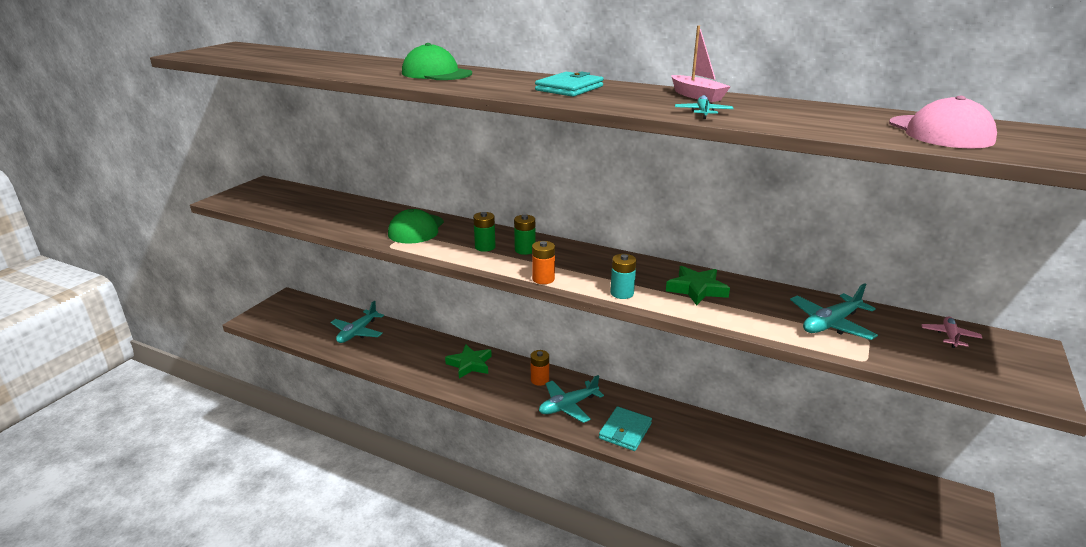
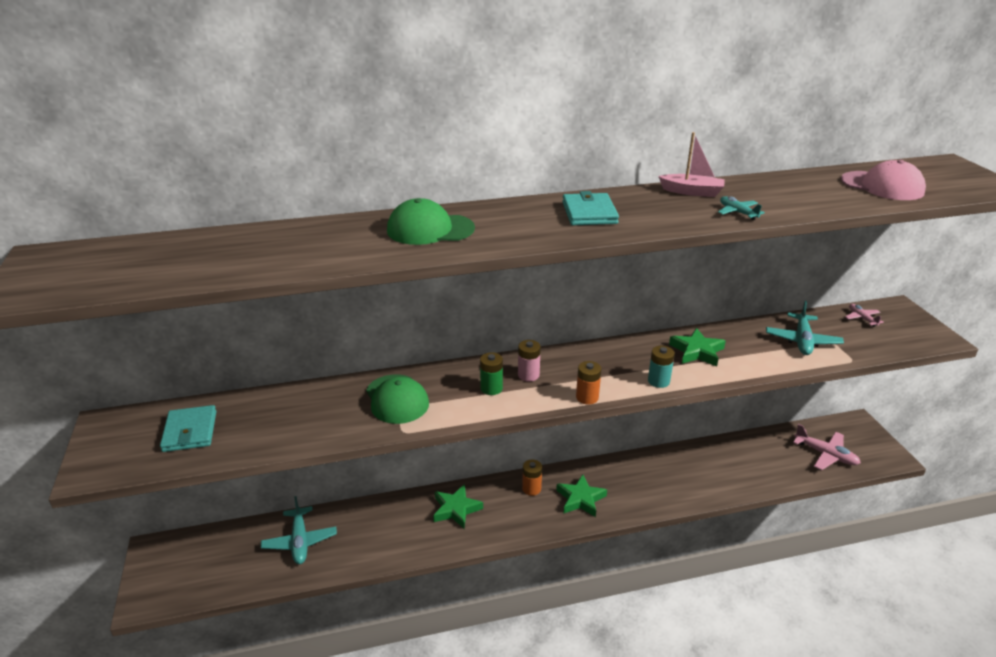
camera: 40 degrees left, 5 degrees up
(525, 250) = (528, 375): green battery -> pink battery
(568, 406) = (580, 499): turquoise plane -> green star
(625, 431) = (643, 494): turquoise wallet -> turquoise wallet (190, 431)
(873, 504) = (825, 455): none -> pink plane

